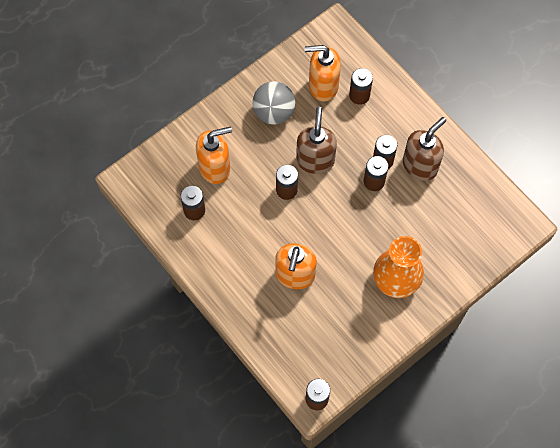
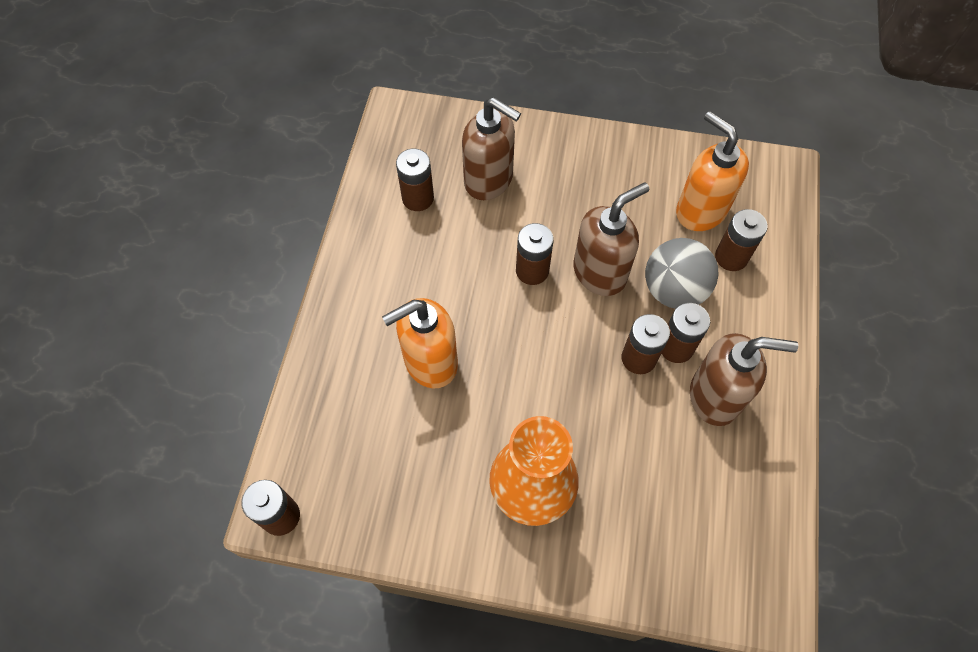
camera: 50 degrees right, 5 degrees down
(215, 167) = (489, 180): orange soap dispenser -> brown soap dispenser
(273, 112) = (614, 187): grey ball -> grey ball (673, 290)

